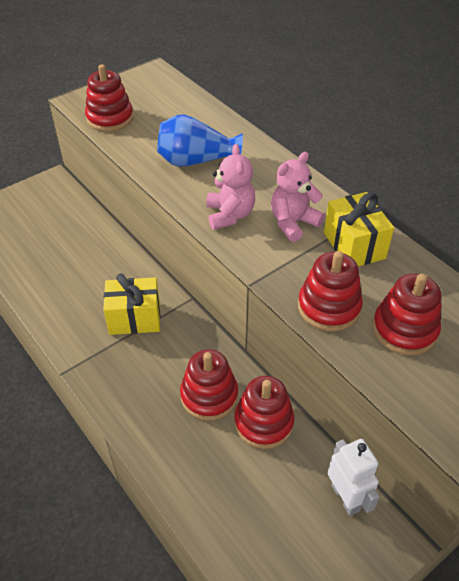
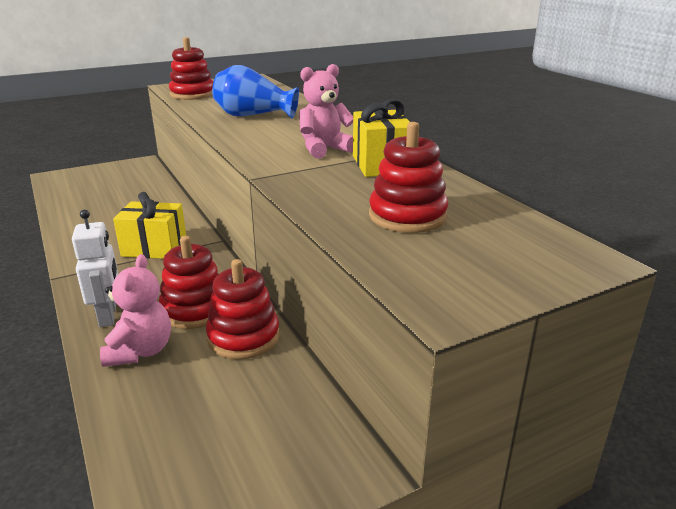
camera: 10 degrees right, 20 degrees down
(230, 215) = (263, 142): pink teddy bear -> pink teddy bear (140, 351)
(329, 307) = (328, 196): red stacking toy -> none
(346, 497) = (309, 415): white robot -> white robot (108, 315)

